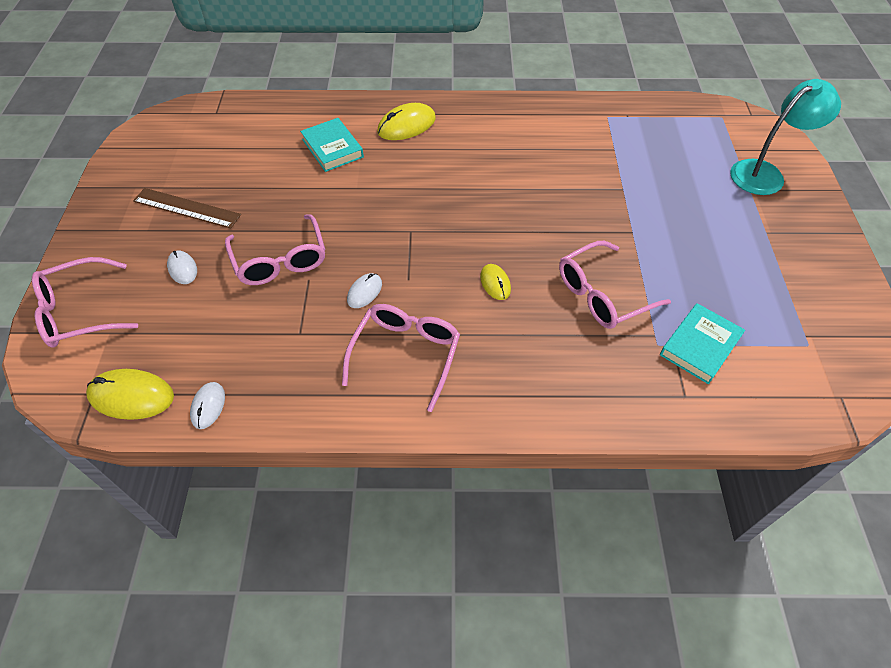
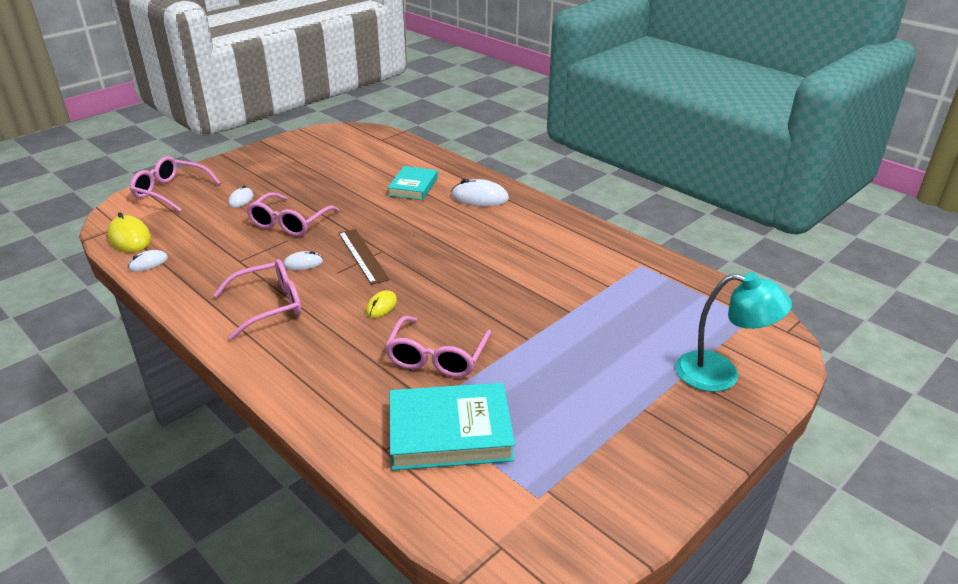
camera: 45 degrees right, 20 degrees down
(187, 208) = (290, 175): brown ruler -> brown ruler (363, 255)
(406, 125) = (479, 197): yellow mouse -> white mouse
(602, 295) = (437, 357): pink glasses -> pink glasses turned 90 degrees counterclockwise
(699, 346) = (450, 432): turquoise book -> turquoise book, size x1.56

